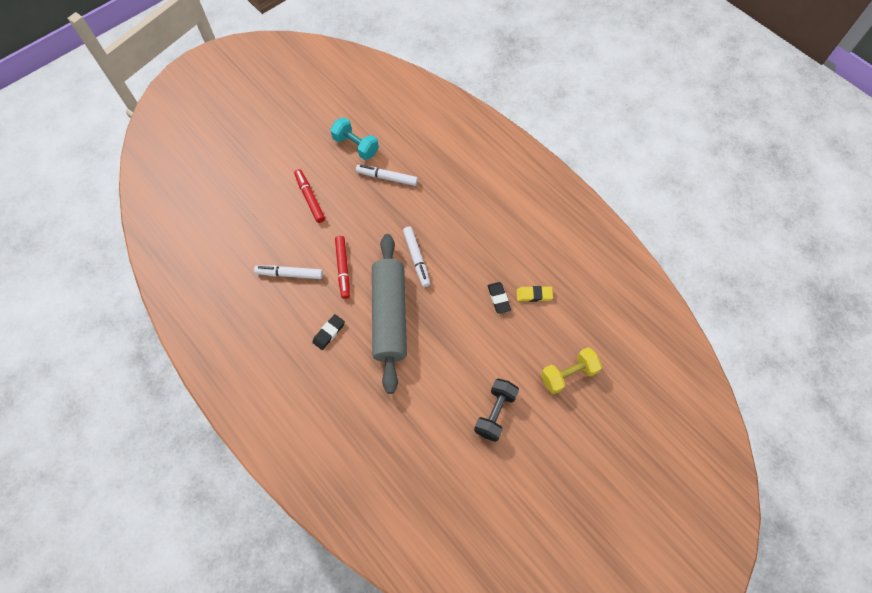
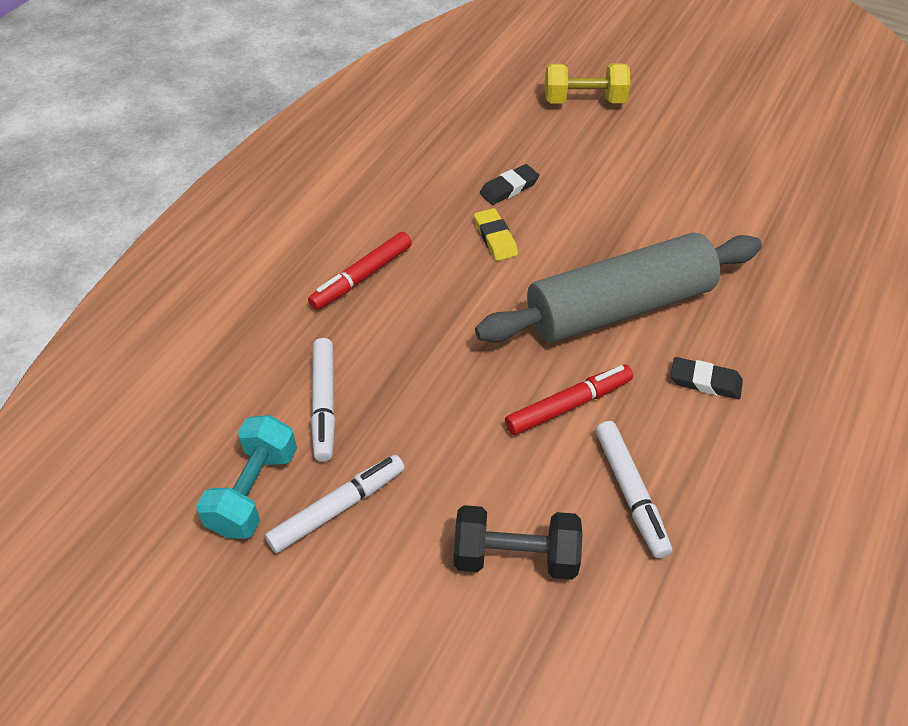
camera: 110 degrees left, 15 degrees down
(310, 198) = (431, 530): red marker -> red marker (362, 277)
(416, 258) = (489, 304): white marker -> white marker (337, 508)
(495, 413) = (687, 154): black dumbbell -> black dumbbell (515, 556)
(534, 295) = (481, 153): yellow eraser -> yellow eraser (495, 238)
(568, 374) = (584, 101): yellow dumbbell -> yellow dumbbell turned 45 degrees counterclockwise

